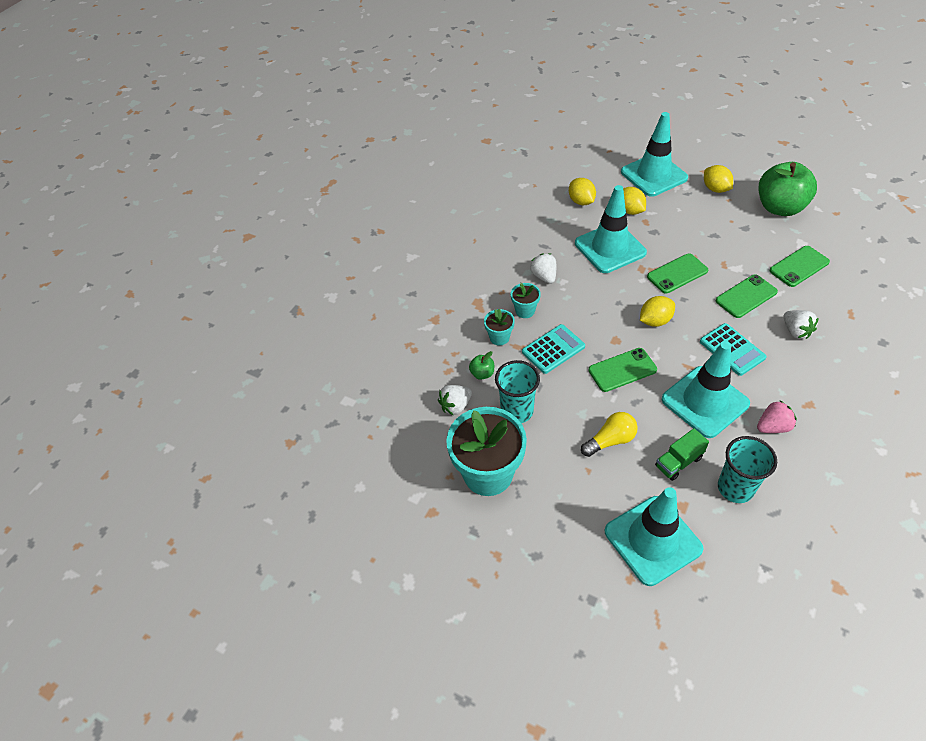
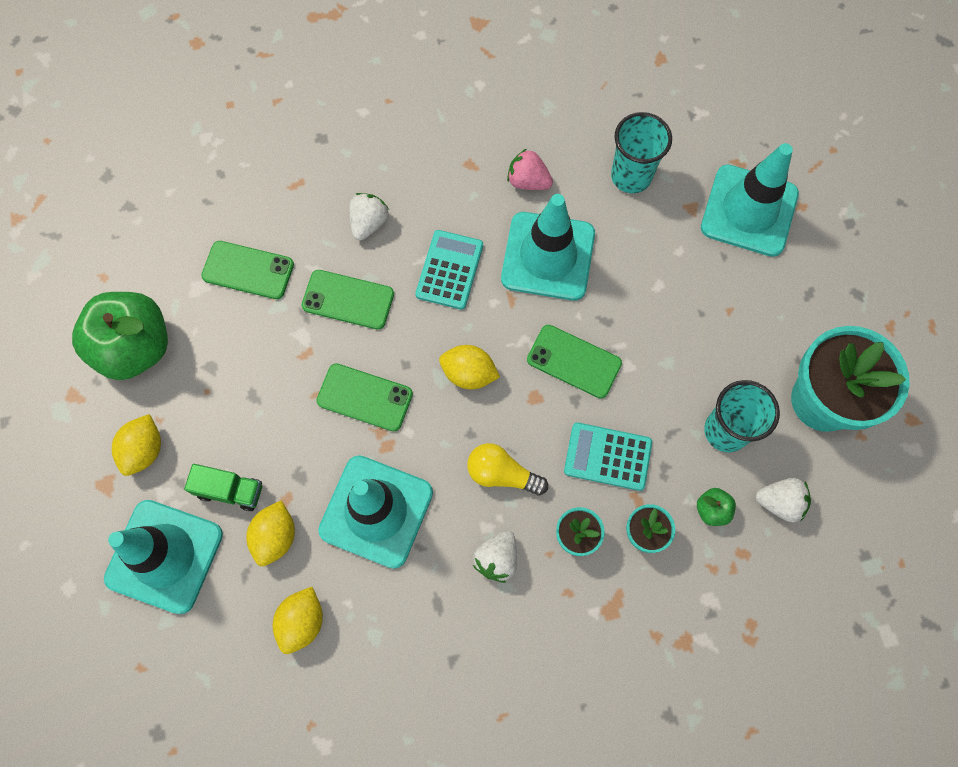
camera: 135 degrees left, 20 degrees up
(610, 440) = (676, 313): yellow light bulb -> yellow light bulb (502, 474)
(678, 462) = (645, 238): green truck -> green truck (230, 491)

